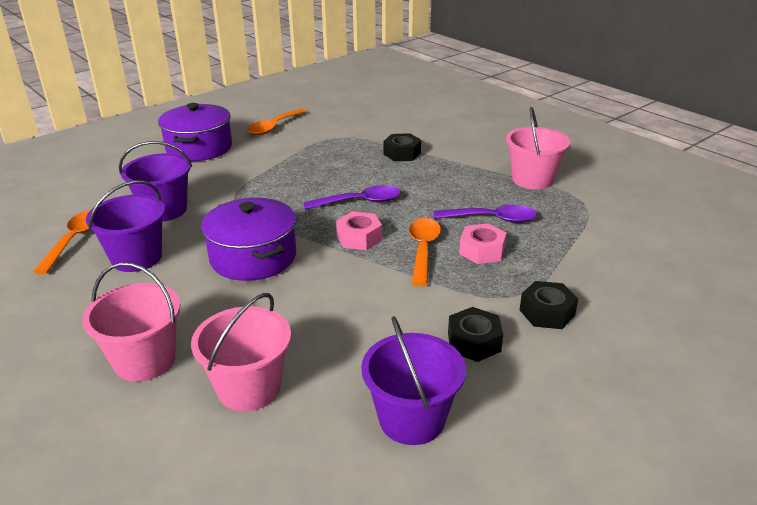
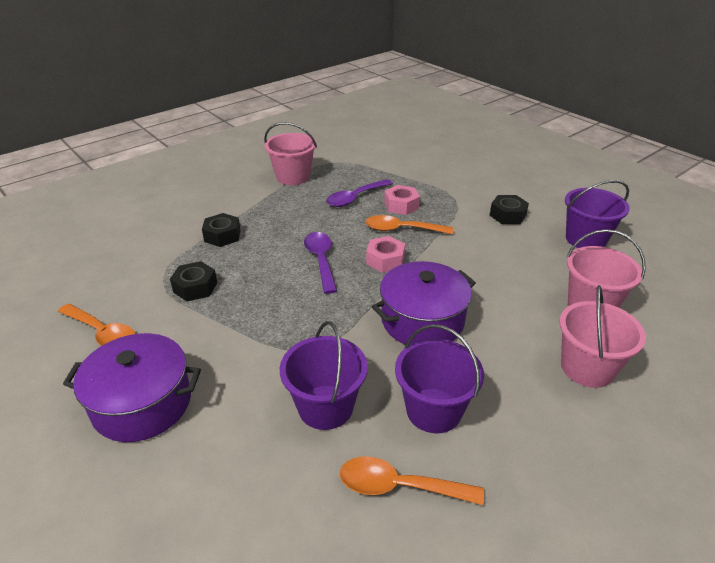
camera: 90 degrees left, 5 degrees up
(492, 219) = (355, 198): purple spoon -> purple spoon turned 135 degrees counterclockwise
(547, 312) = (470, 189): black nut -> black nut (195, 287)

